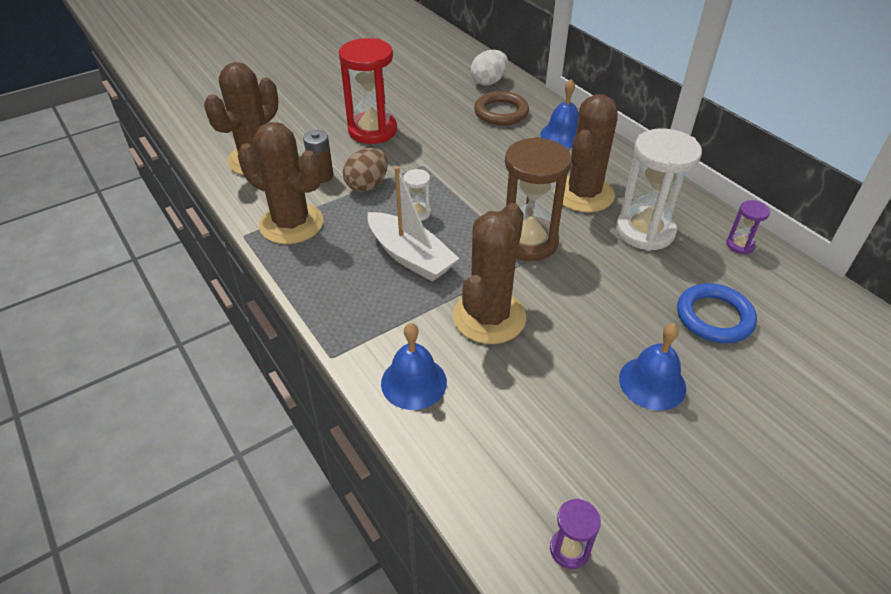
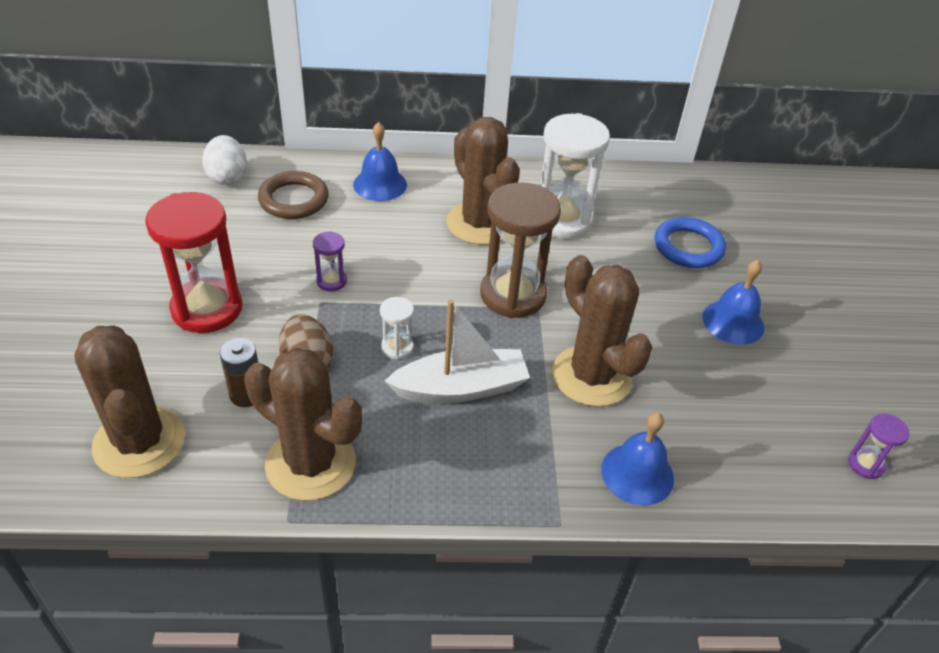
camera: 60 degrees left, 0 degrees up
(291, 224) = (310, 463): brown cactus -> brown cactus turned 60 degrees clockwise
(740, 245) = (622, 184): purple hourglass -> purple hourglass (331, 281)

